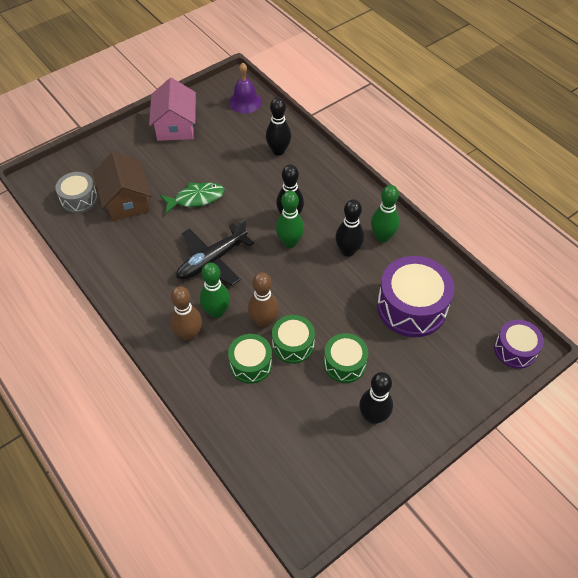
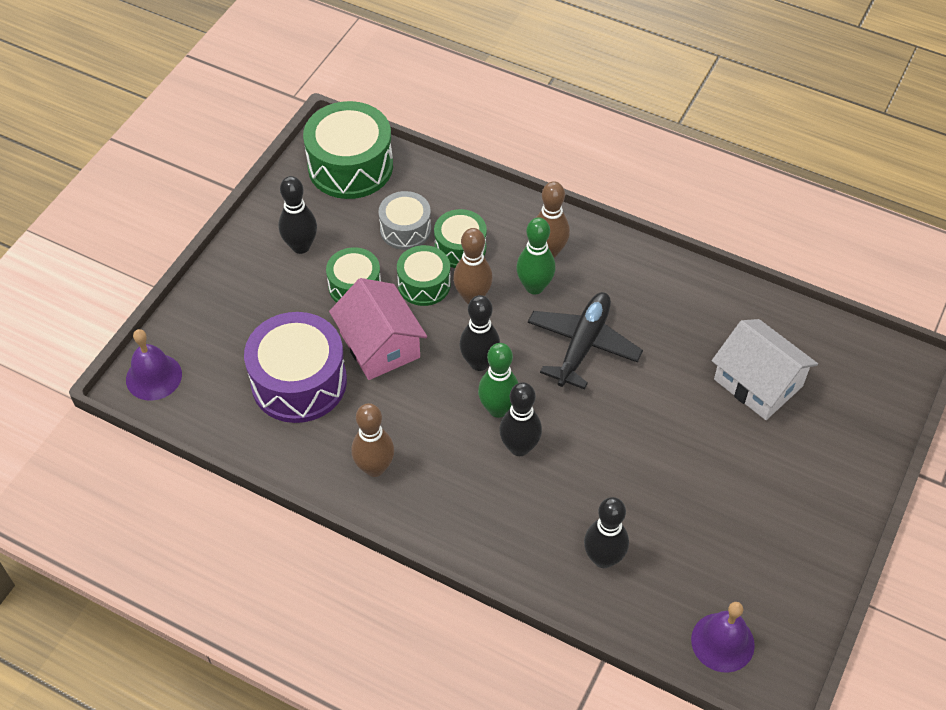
camera: 155 degrees right, 0 degrees up
(79, 199) = (821, 359): grey drum -> grey drum (405, 229)
(126, 200) = (758, 383): brown house -> white house
(175, 125) = (795, 540): pink house -> pink house (379, 345)
(196, 198) = (667, 423): green fish -> none
(300, 483) = (350, 166): none -> green drum
(348, 251) = (413, 427): black bowling pin -> black bowling pin (479, 363)
(382, 237) = (374, 468): green bowling pin -> brown bowling pin
(515, 349) = (154, 377): purple drum -> purple bell

